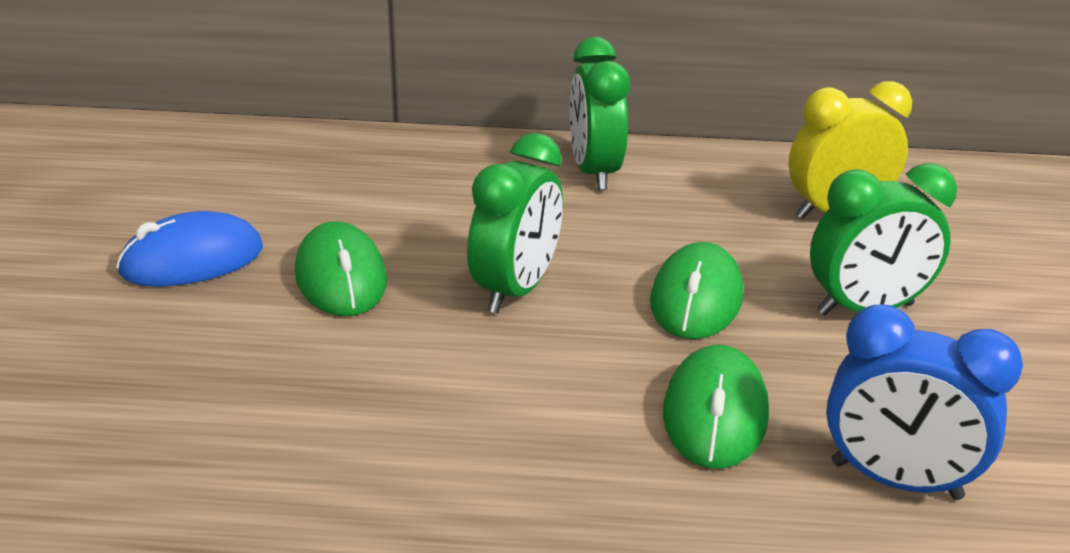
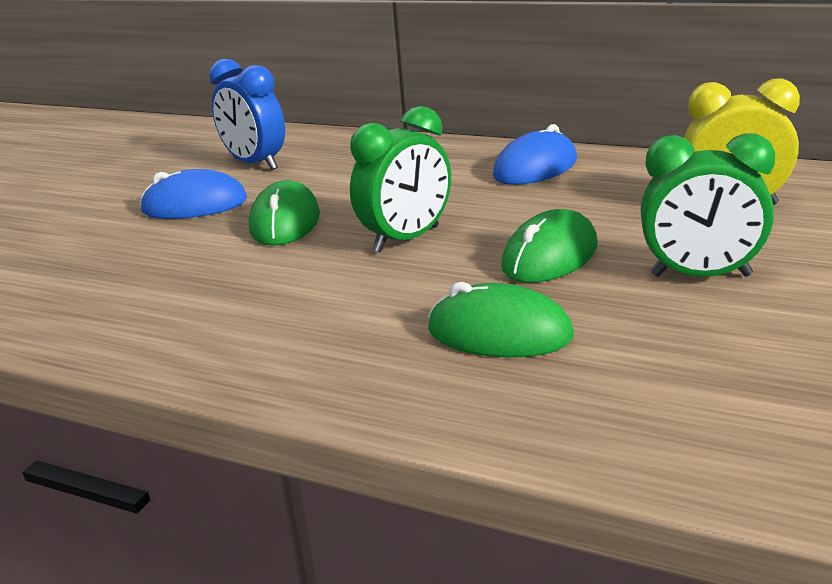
camera: 25 degrees right, 5 degrees down
(594, 173) = (535, 168): green clock -> blue mouse
(715, 414) = (499, 333): green mouse -> green mouse turned 75 degrees clockwise
(895, 480) = (622, 397): blue clock -> blue clock (255, 164)

